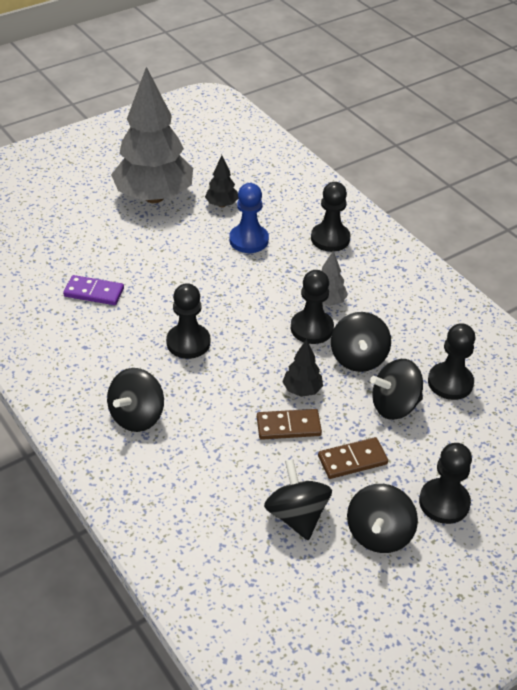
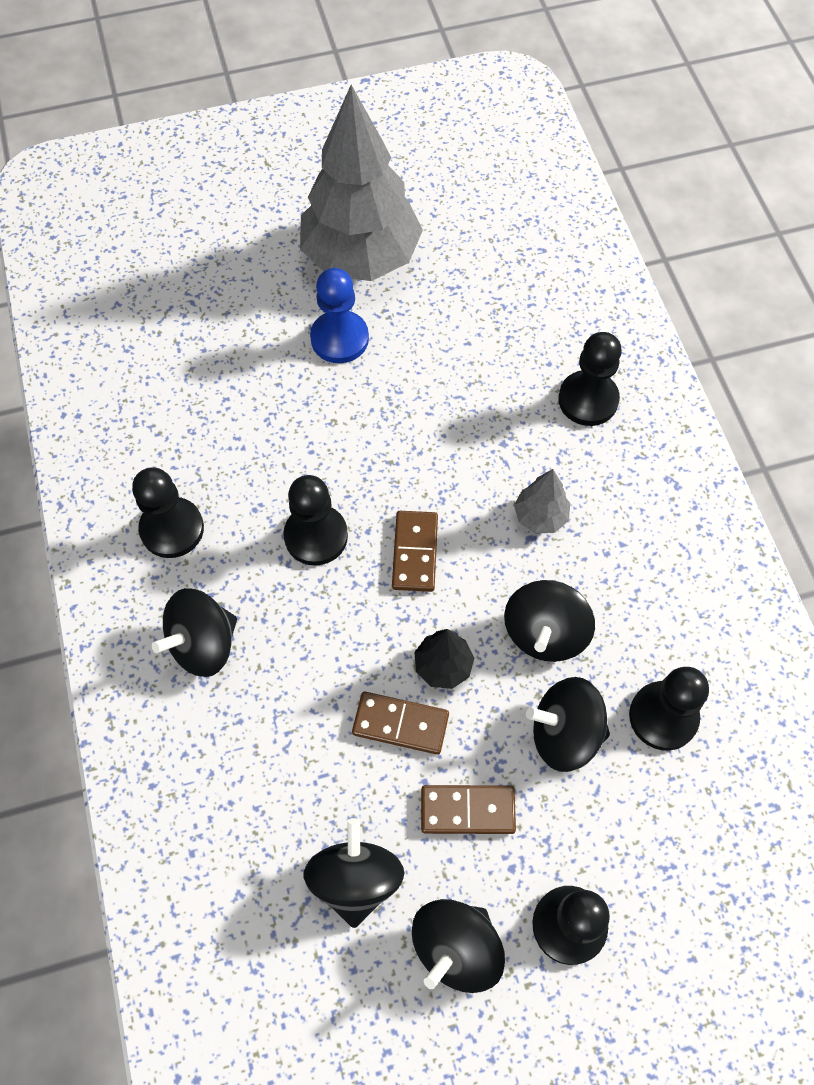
camera: 20 degrees right, 20 degrees up
(94, 292) = (219, 411): purple domino -> none
(221, 205) = (452, 295): black tree -> none
(248, 240) = (467, 372): blue pawn -> blue pawn (339, 338)
(257, 337) = (415, 552): none -> brown domino
(312, 328) = (498, 559): black pawn -> black pawn (172, 529)

